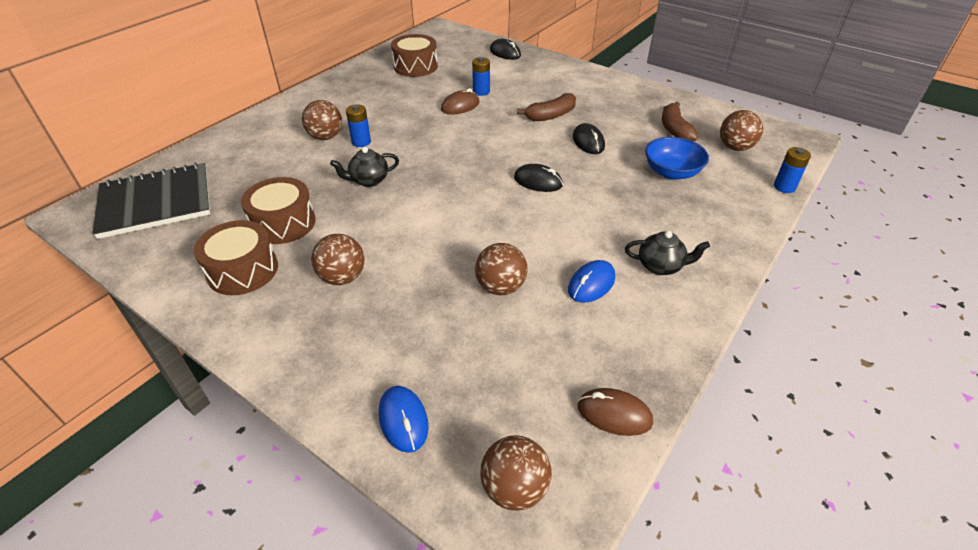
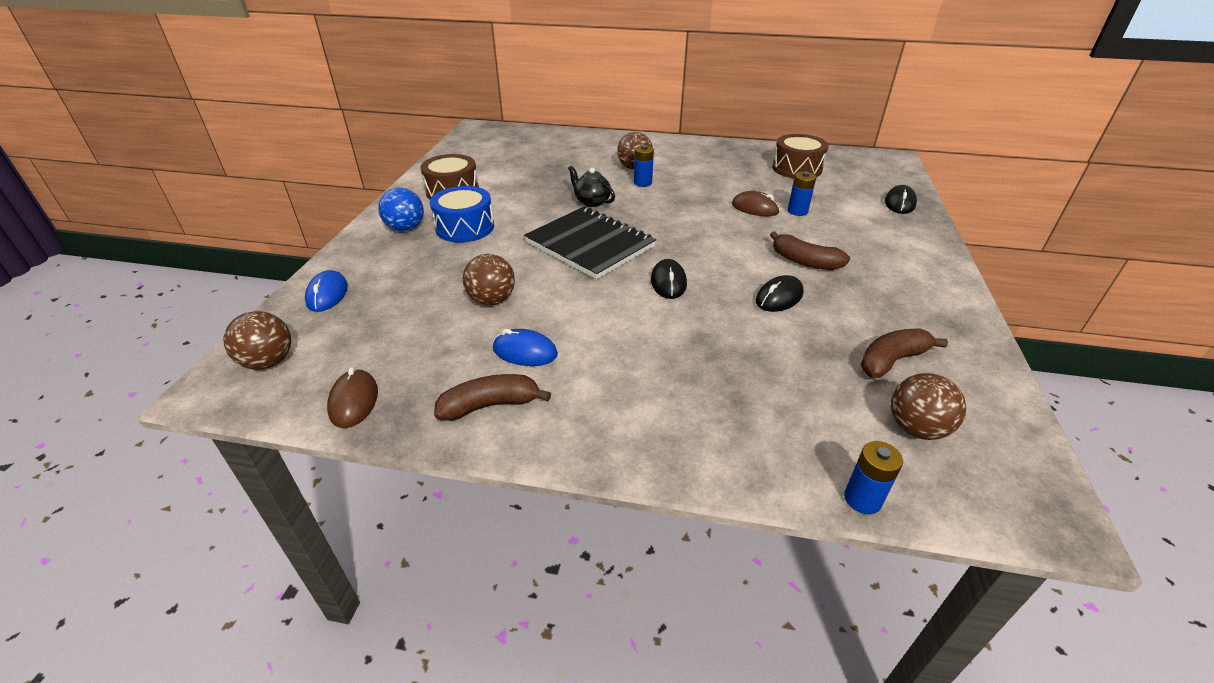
camera: 65 degrees right, 5 degrees down
(156, 202) = (503, 143): black notebook -> black notebook (590, 244)
(283, 223) = (512, 188): brown drum -> none
(300, 327) = (405, 228): none -> blue ball
(342, 277) = (465, 227): brown ball -> blue drum
(403, 420) = (327, 294): blue mouse -> blue mouse turned 45 degrees counterclockwise
(653, 320) = (490, 405): none -> brown banana
(660, 266) = (583, 396): black teapot -> none
(671, 172) = (782, 374): blue bowl -> none

